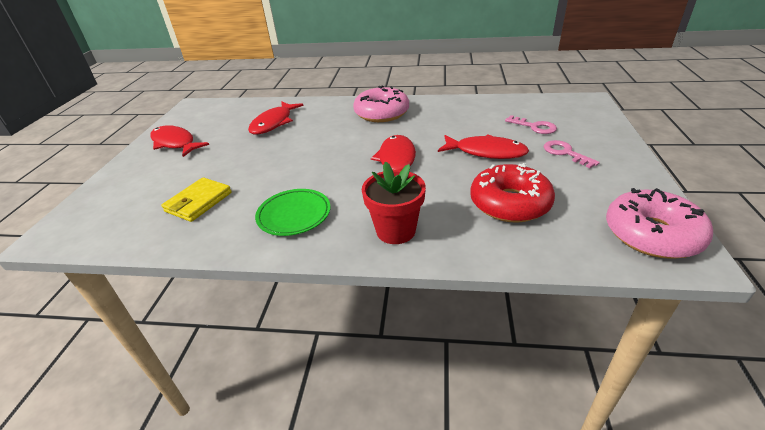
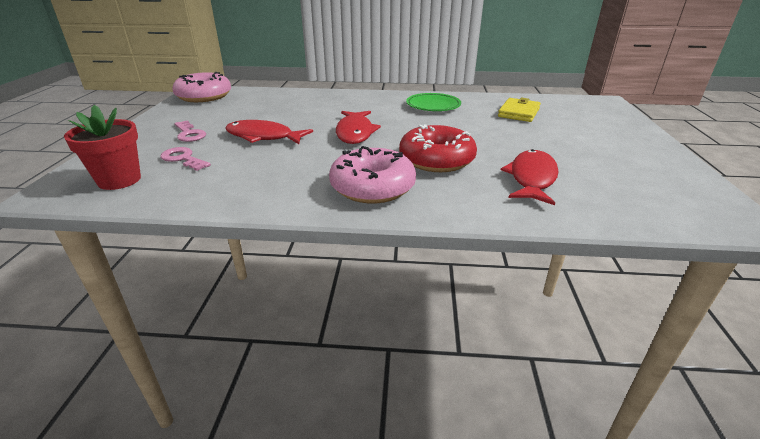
camera: 175 degrees right, 5 degrees down
(175, 143) = (635, 157): red fish -> none
(395, 231) = (359, 99): red flower pot -> red flower pot (119, 180)
(509, 203) = (274, 108): red donut -> red donut (436, 159)

